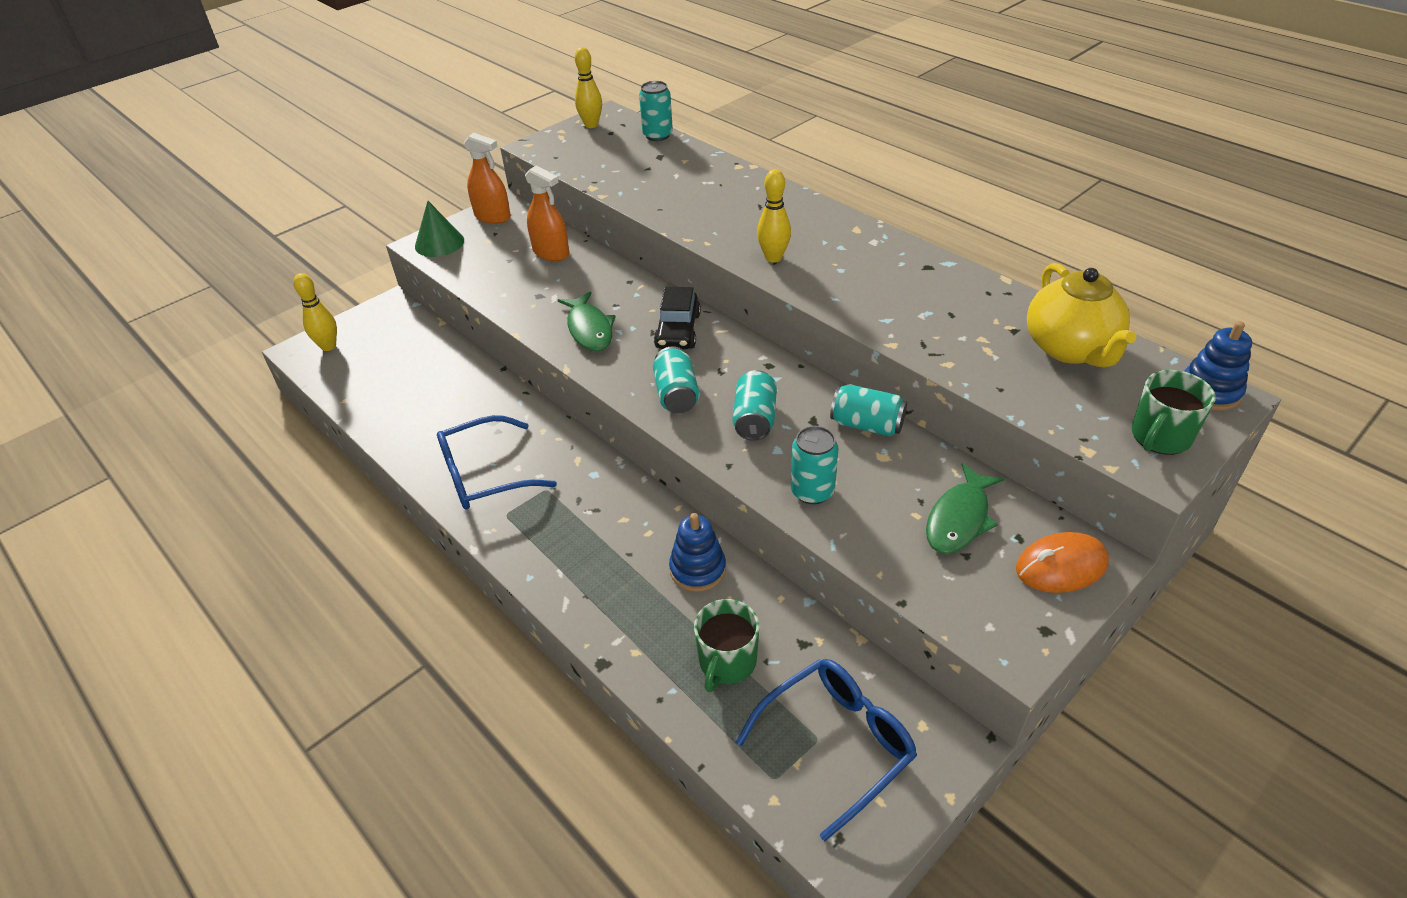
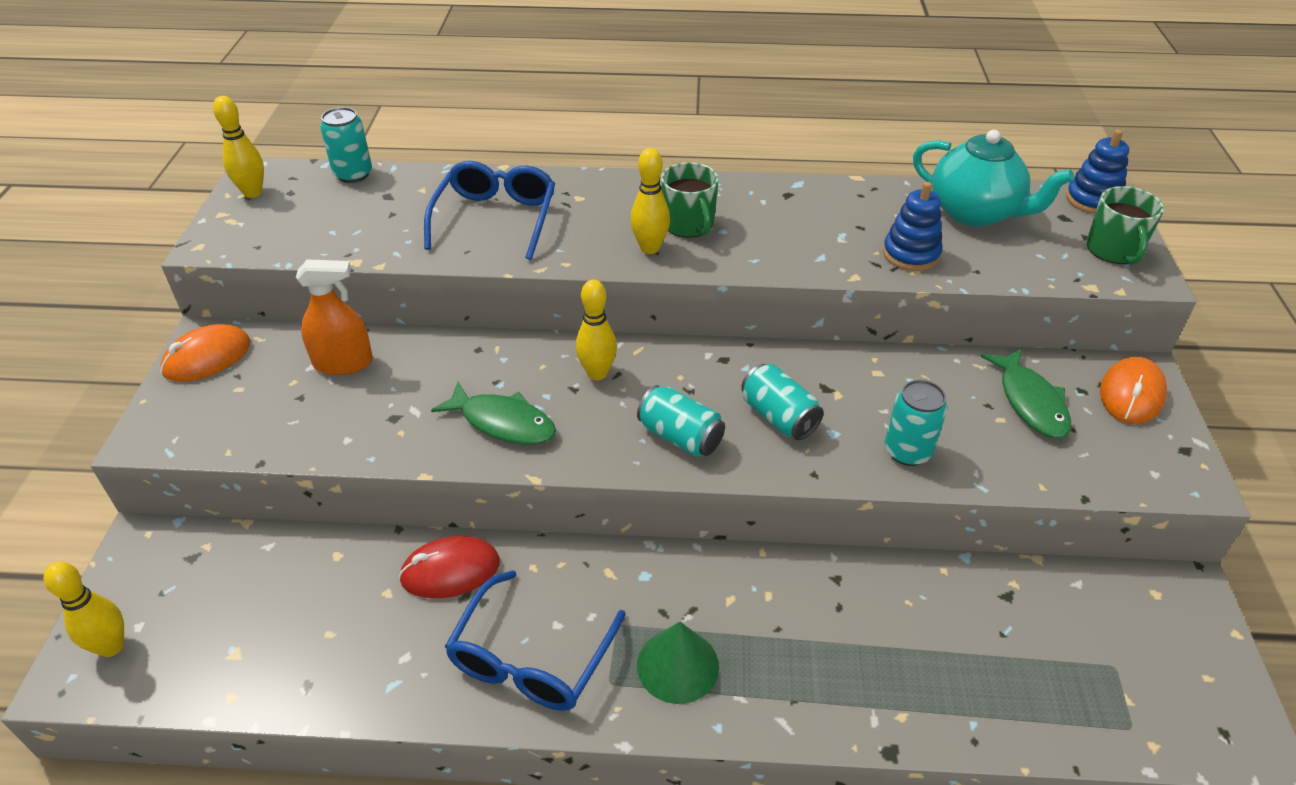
camera: 45 degrees left, 0 degrees up
(439, 243) = (173, 424): green cone -> green cone (677, 665)
(492, 216) = (207, 357): orange spray bottle -> orange mouse
(501, 405) = (450, 570): none -> red mouse
(678, 331) = (597, 373): black car -> yellow bowling pin
(698, 569) = (852, 597): blue stacking toy -> blue stacking toy (911, 254)
(727, 662) = (978, 660): green mug -> green mug (689, 225)
(836, 744) = (1130, 659): blue glasses -> blue glasses (495, 219)
(866, 425) = (869, 366): turquoise can -> none
(1070, 349) = (975, 213): yellow teapot -> turquoise teapot

